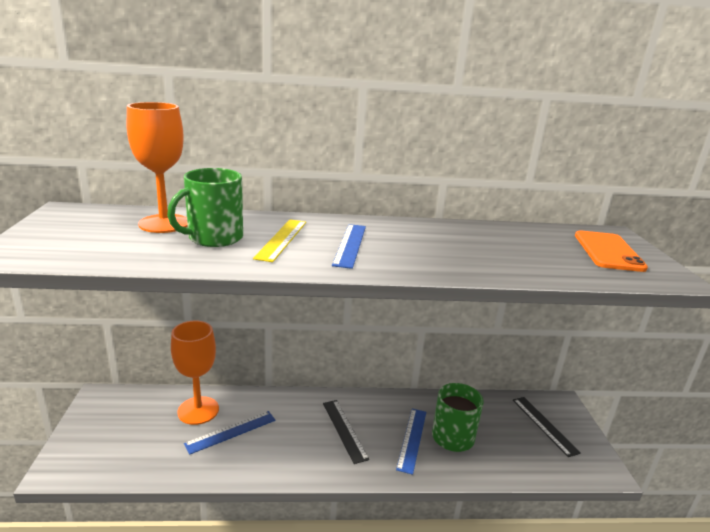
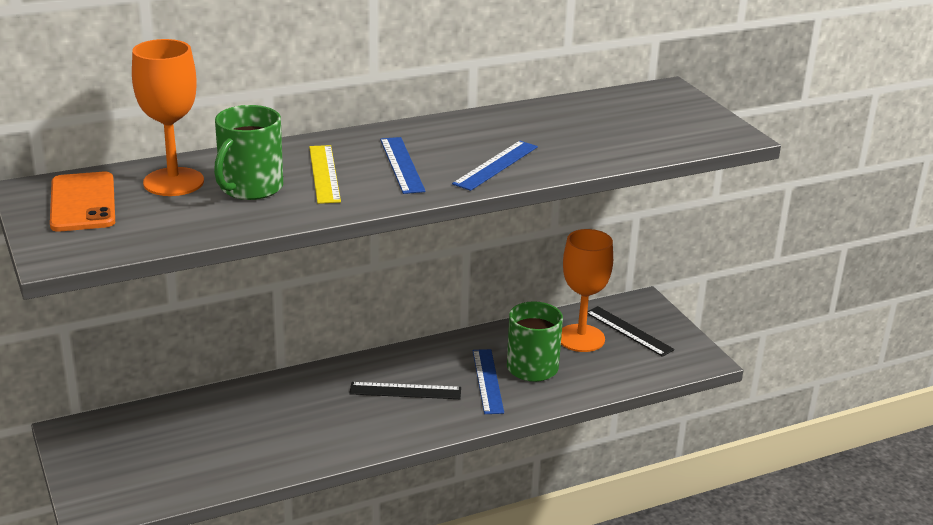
camera: 20 degrees left, 5 degrees up
(198, 410) = (213, 415): orange goblet -> orange goblet (581, 338)
(231, 432) = (272, 425): blue ruler -> blue ruler (496, 165)
(344, 430) = (405, 391): black ruler -> black ruler turned 45 degrees counterclockwise
(608, 251) = (666, 116): orange phone -> orange phone (83, 203)

